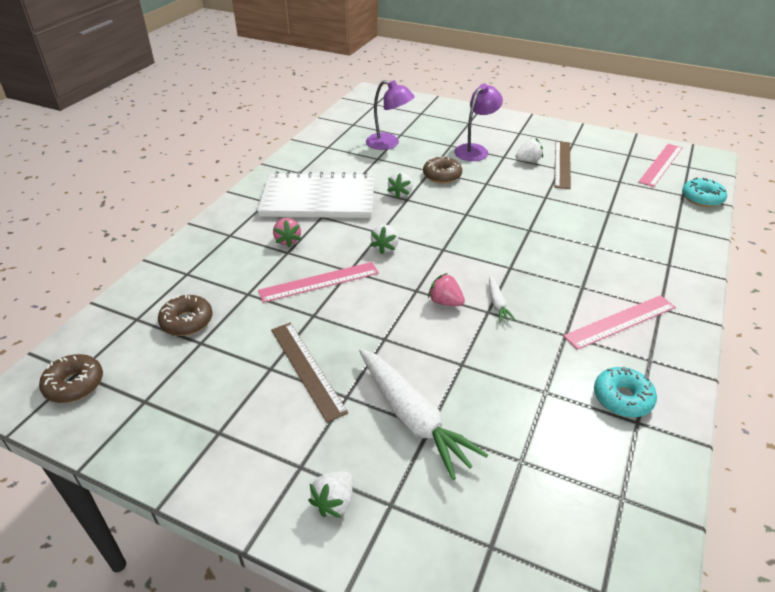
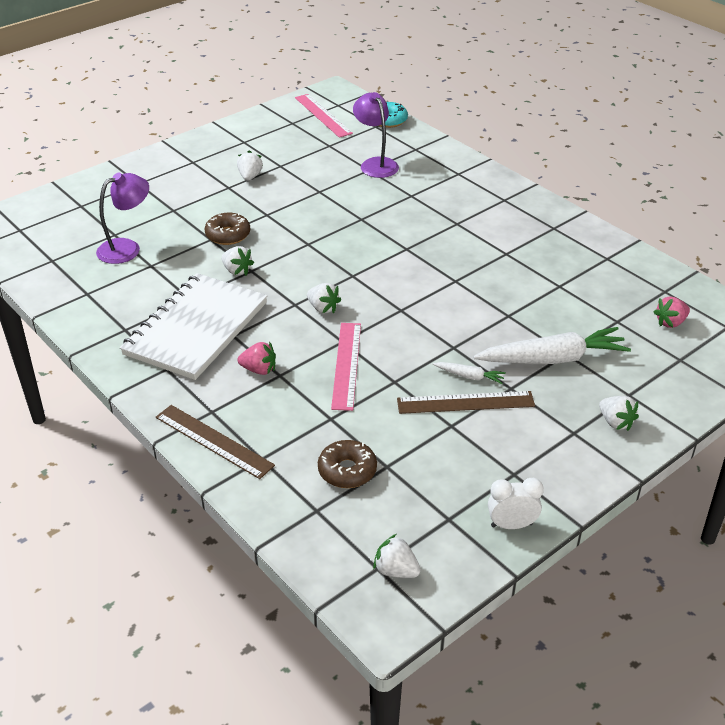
camera: 65 degrees left, 0 degrees up
(74, 384) = (396, 570): brown donut -> white strawberry
(145, 449) = (511, 525): none -> white clock
(445, 302) = (428, 298): pink strawberry -> pink strawberry (670, 322)
(475, 150) = (199, 198): purple lamp -> purple lamp (375, 164)
(497, 303) = (449, 272): white carrot -> white carrot (469, 376)
(562, 164) = (274, 161): brown ruler -> brown ruler (214, 441)
(620, 321) = (507, 223): pink ruler -> none
(622, 398) = (583, 255): turquoise donut -> none

